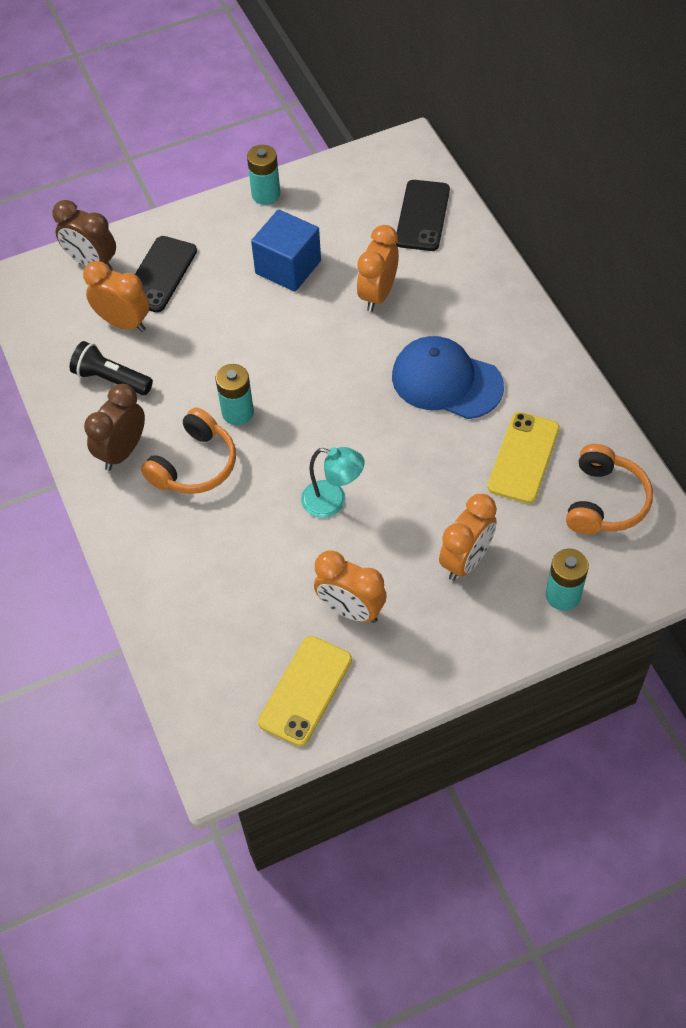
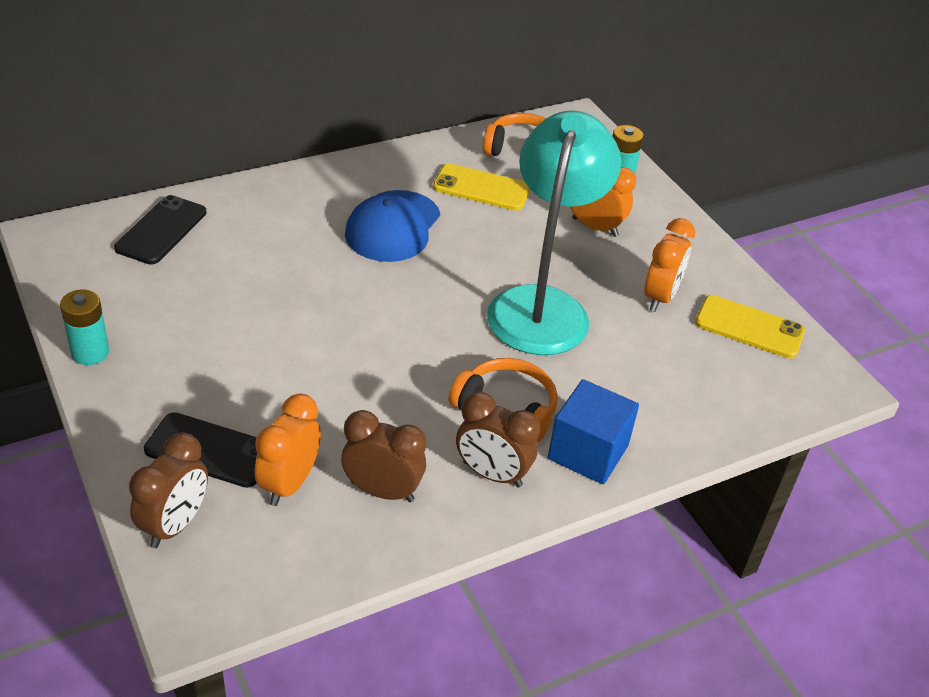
camera: 100 degrees left, 15 degrees down
(111, 379) = (382, 491): black flashlight -> brown clock
(237, 412) = (433, 375): turquoise battery -> none
(288, 267) = (219, 334): blue cube -> blue cube (588, 452)
(333, 501) = (542, 306): turquoise lamp -> turquoise lamp, size x2.25
(378, 294) = (272, 266): orange clock -> none
(422, 216) = (161, 230): black phone -> black phone turned 75 degrees counterclockwise

